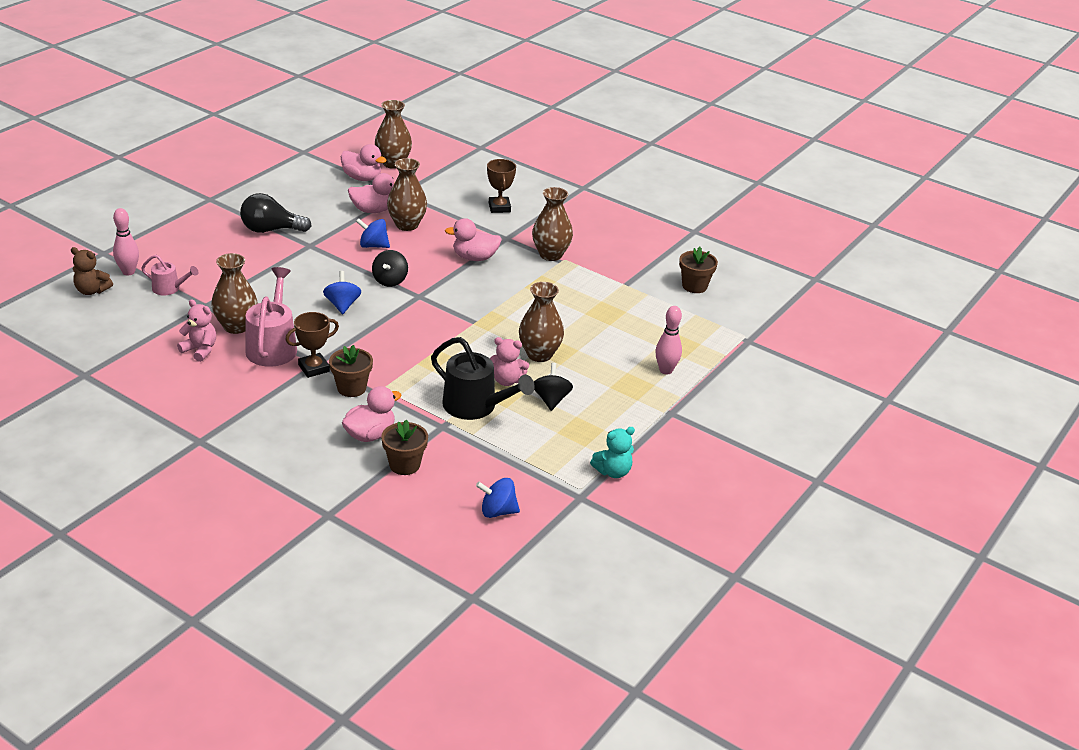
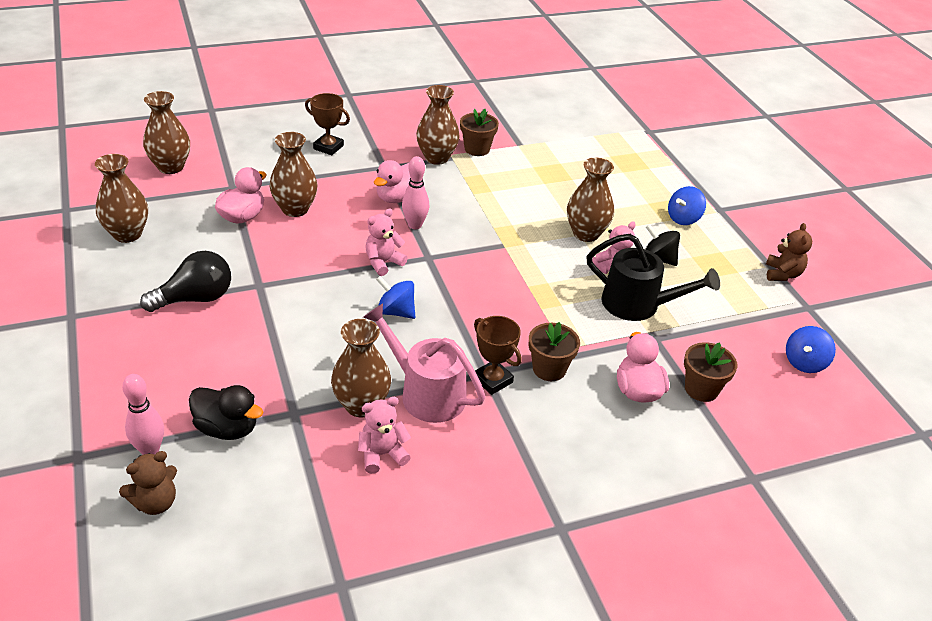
camera: 55 degrees left, 5 degrees up
(169, 288) = (227, 428): pink watering can -> black duck
(270, 230) = (195, 298): black light bulb -> black light bulb turned 150 degrees counterclockwise
(305, 181) = (127, 234): none -> brown vase
(314, 368) = (492, 380): brown trophy -> brown trophy turned 45 degrees counterclockwise
(362, 178) = (172, 196): pink duck -> none
(373, 246) = (308, 245): blue spinning top -> blue spinning top (683, 219)
(390, 281) = (383, 262): black spinning top -> pink teddy bear
(475, 406) = (638, 305): black watering can -> black watering can turned 45 degrees clockwise
(613, 472) = (782, 274): turquoise teddy bear -> brown teddy bear
(665, 370) = (660, 184): pink bowling pin -> pink bowling pin (415, 225)
(694, 286) = (553, 117): brown flower pot -> brown flower pot (477, 149)

